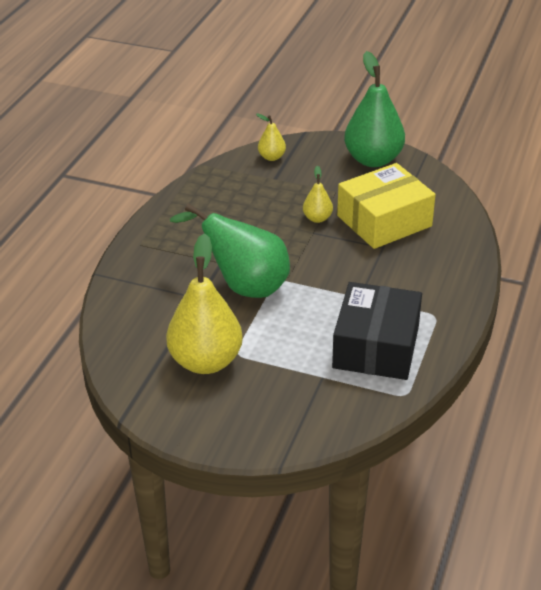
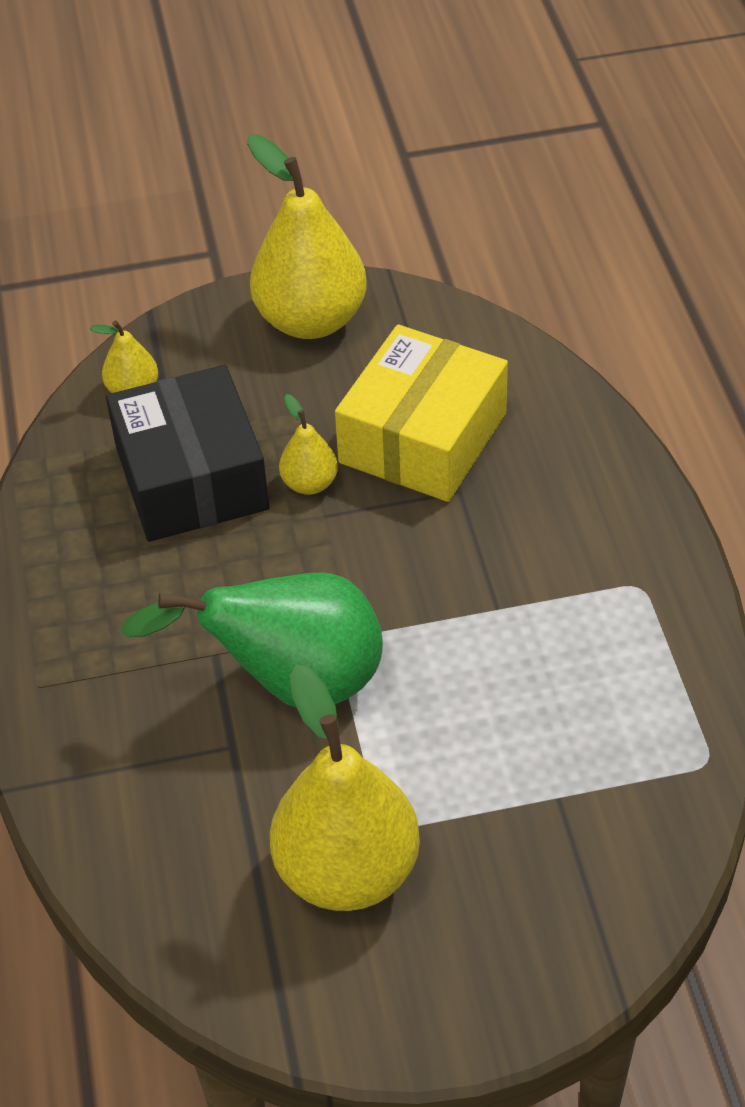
camera: 30 degrees left, 10 degrees up
(373, 159) = (311, 320): green pear -> yellow pear
(376, 346) = (596, 694): black box -> black box (191, 478)

